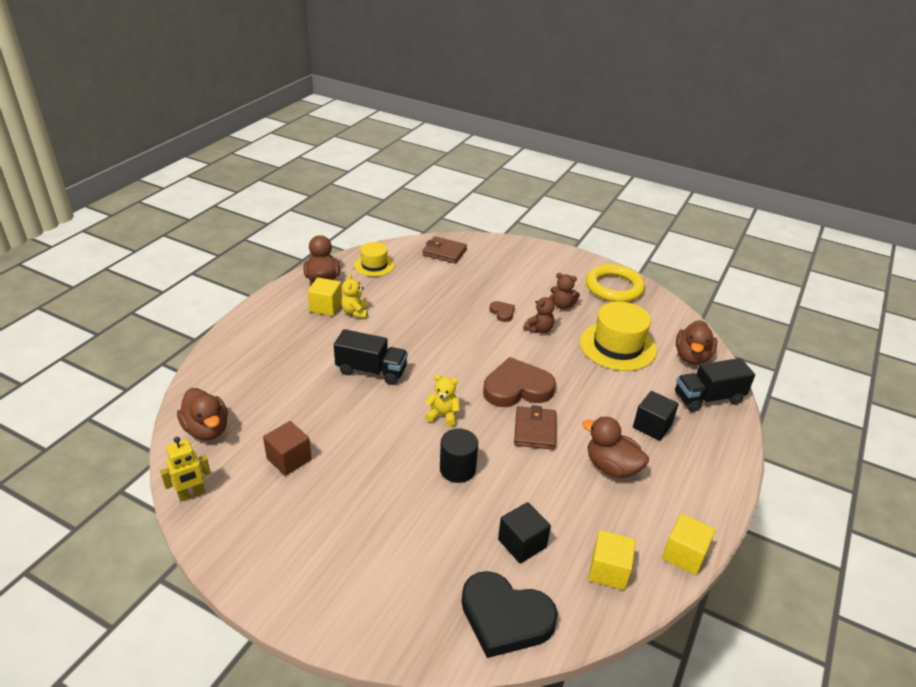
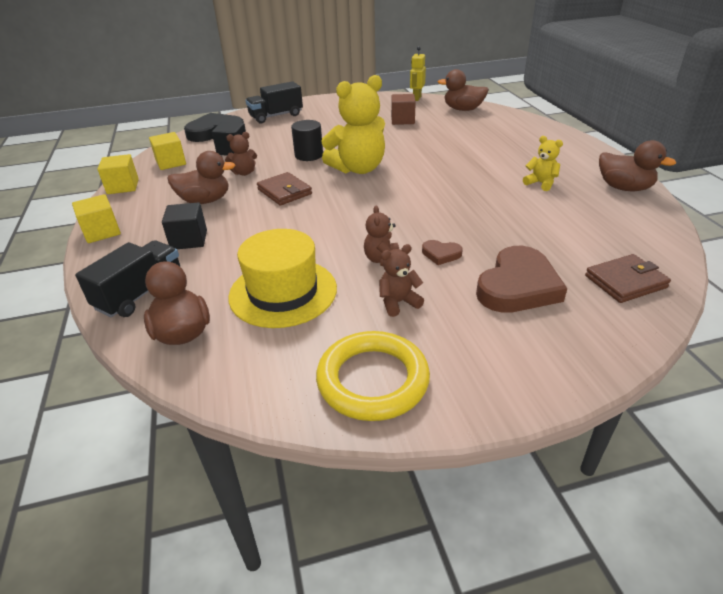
camera: 140 degrees right, 0 degrees up
(326, 307) = (566, 175): yellow cube -> yellow cube (102, 232)
(371, 371) = (446, 163): black truck -> black truck (276, 116)
(374, 265) = (630, 222): yellow hat -> none
(443, 415) = (358, 169): yellow teddy bear -> yellow teddy bear, size x2.09
(517, 388) = (332, 206): brown heart -> brown heart (518, 286)
(545, 486) = (244, 173): none -> brown teddy bear

